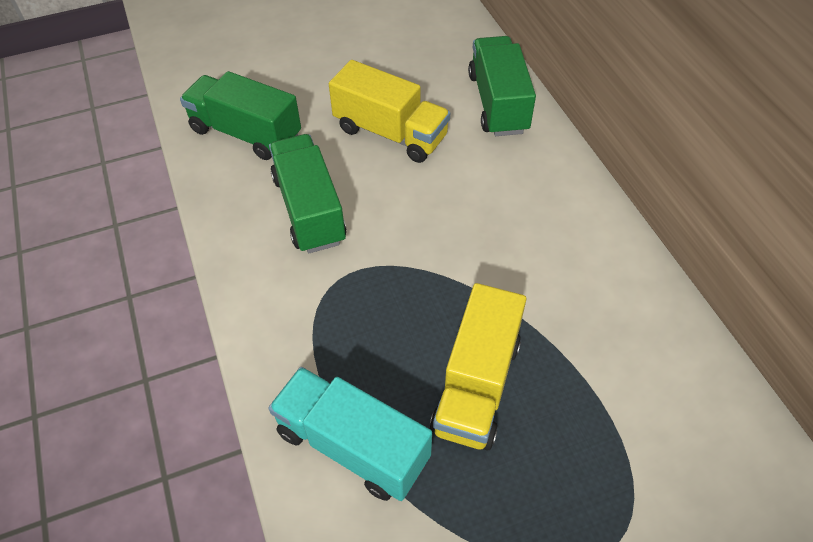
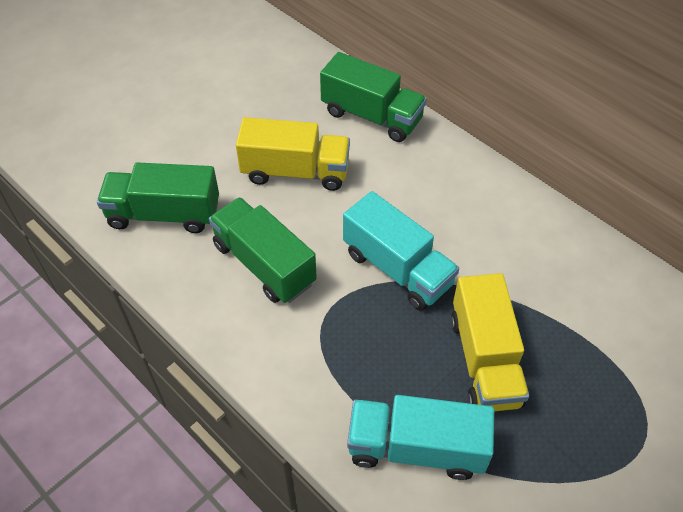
camera: 25 degrees left, 0 degrees up
(438, 259) = (397, 268): none -> turquoise truck
(498, 103) = (371, 116): green truck -> green truck turned 150 degrees clockwise

